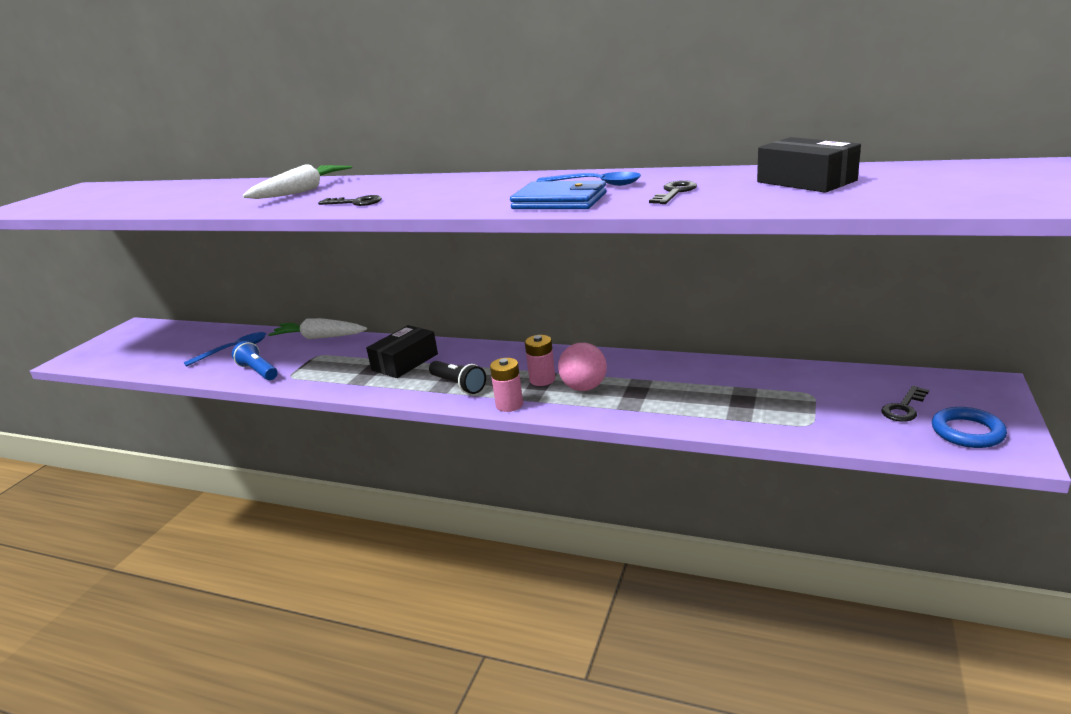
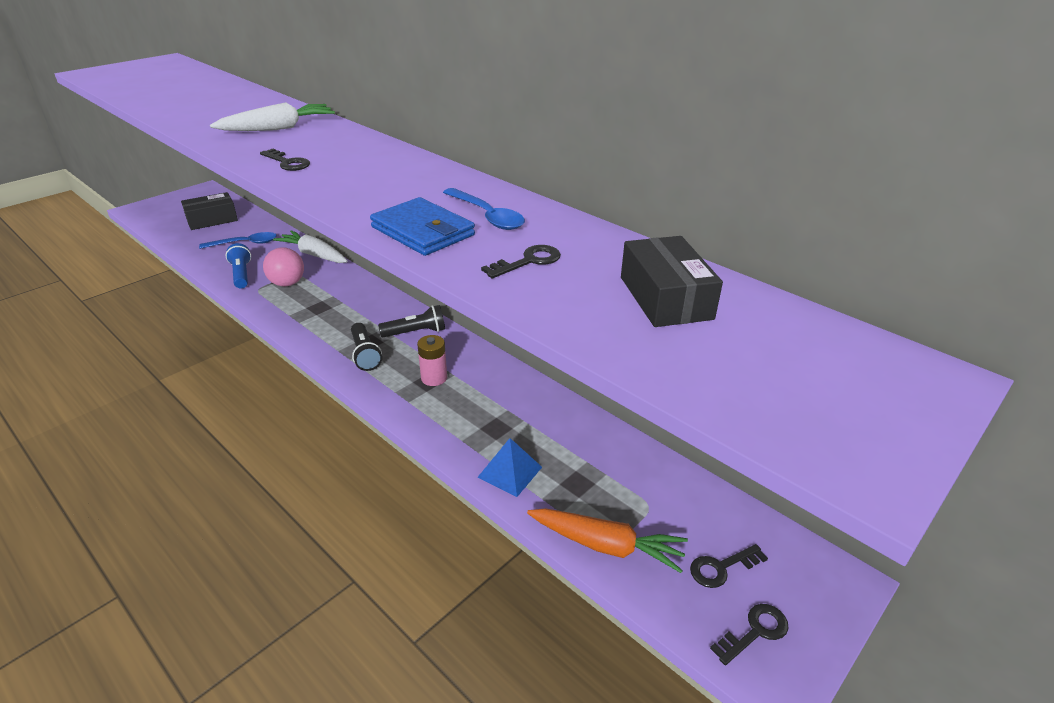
camera: 20 degrees right, 10 degrees up
(405, 362) = (349, 310): black box -> black box (212, 220)
(488, 357) = (416, 332): none -> black flashlight
(509, 405) = (383, 395): pink battery -> none
(584, 387) = (458, 403): pink ball -> pink ball (287, 283)
(681, 413) = (510, 472): none -> blue pyramid
(809, 426) = (606, 545): none -> orange carrot
(967, 432) = (754, 632): blue ring -> black key

